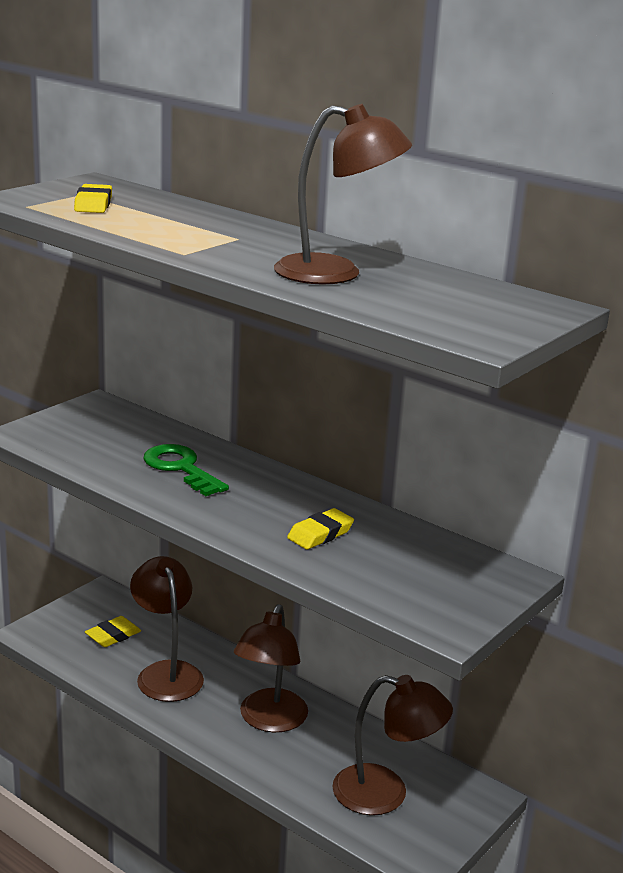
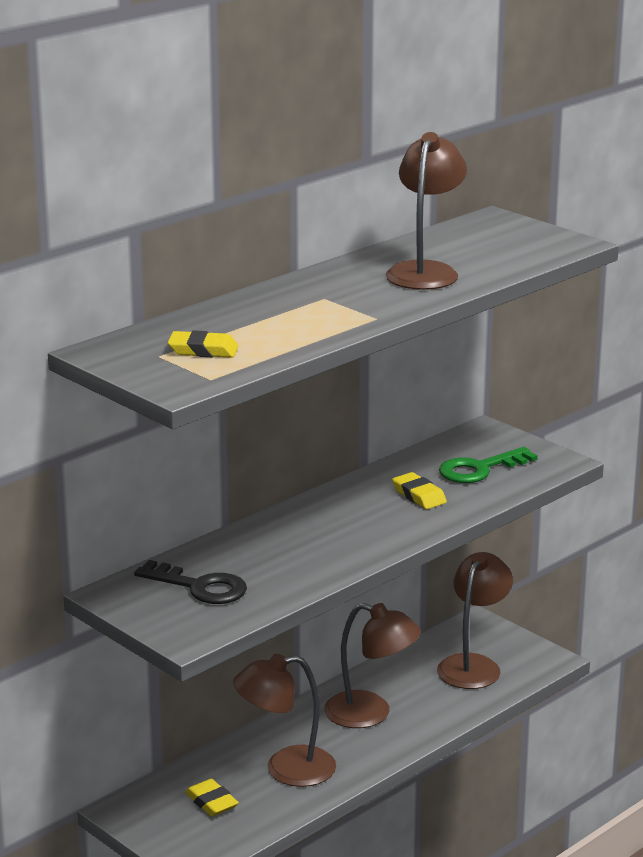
camera: 80 degrees left, 0 degrees up
(109, 435) = (199, 587): none -> black key
(181, 468) = (285, 551): green key -> green key (480, 469)

